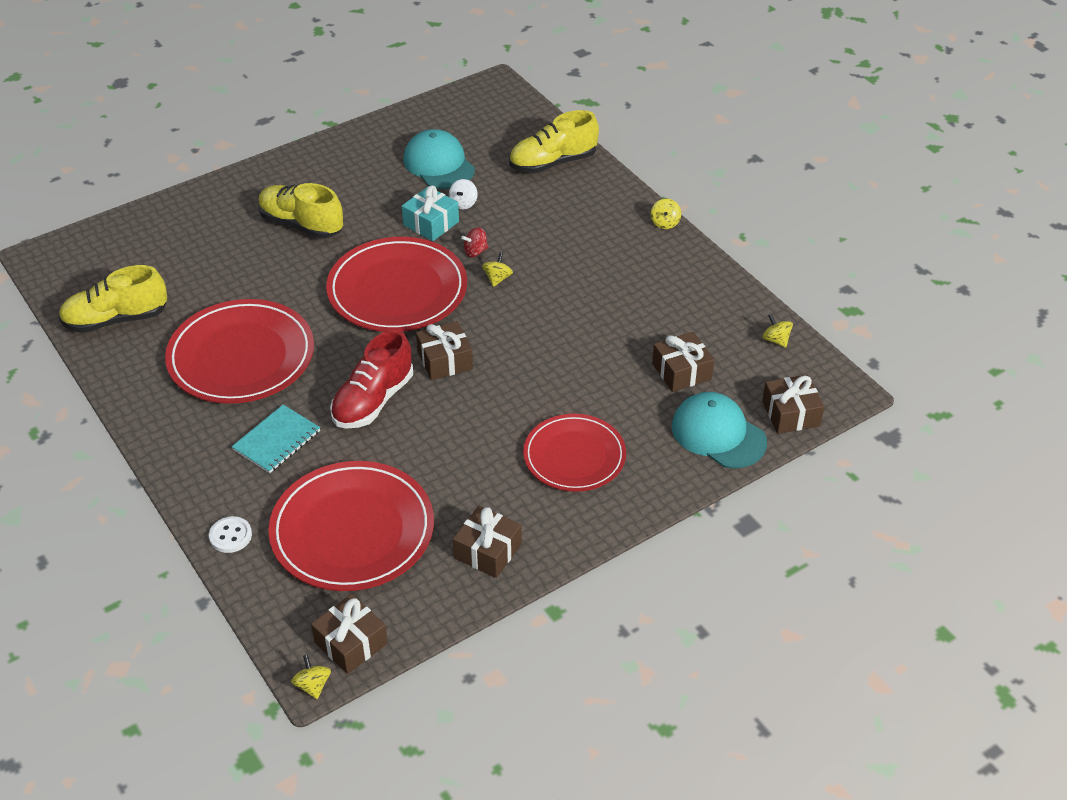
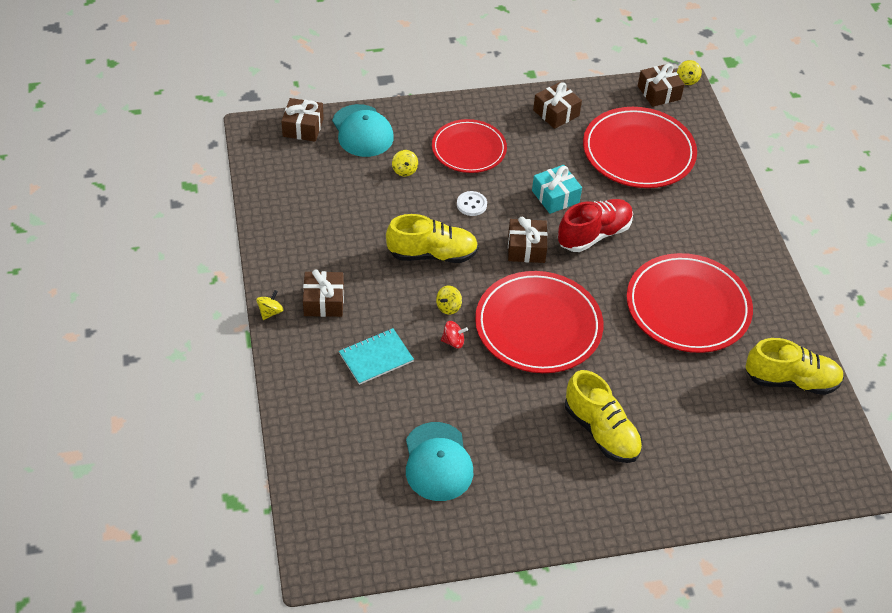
camera: 160 degrees left, 5 degrees up
(230, 536) = (721, 174): white button -> white button (471, 204)
(277, 440) = (675, 228): turquoise notebook -> turquoise notebook (376, 358)
(431, 223) = (478, 388): turquoise gift -> turquoise gift (555, 196)
(463, 203) = (437, 401): white spinning top -> none
(553, 163) = (324, 421): yellow shoe -> yellow shoe (432, 254)
(681, 371) = (355, 180): brown gift -> brown gift (324, 301)
(776, 340) = (268, 179): yellow spinning top -> yellow spinning top (404, 170)

